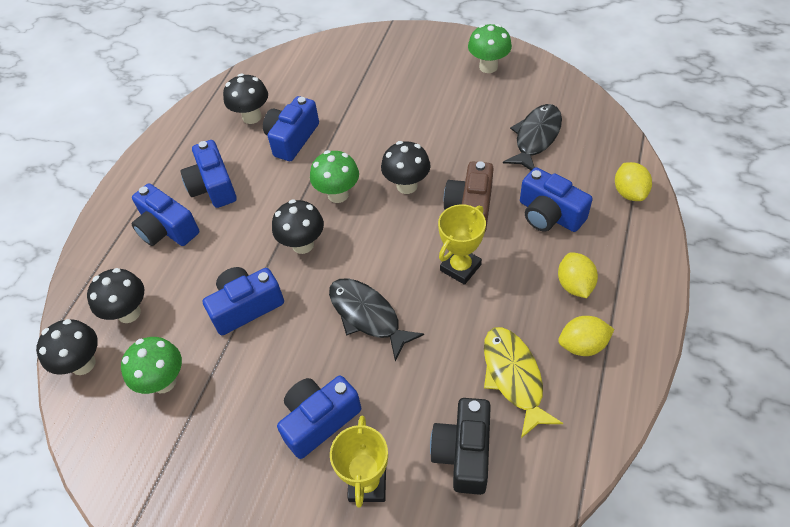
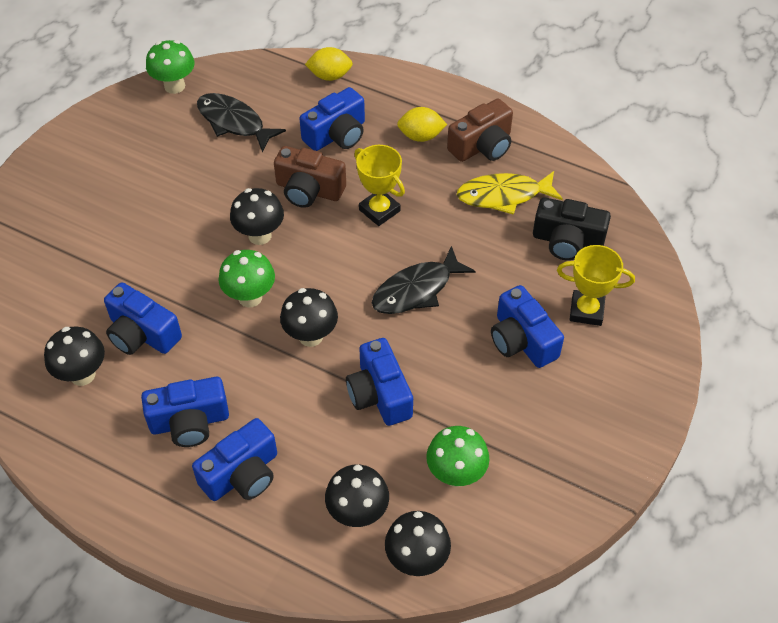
camera: 85 degrees left, 0 degrees up
(488, 67) = (109, 137): green mushroom -> green mushroom (174, 86)
(582, 345) = (482, 146): yellow lemon -> brown camera

